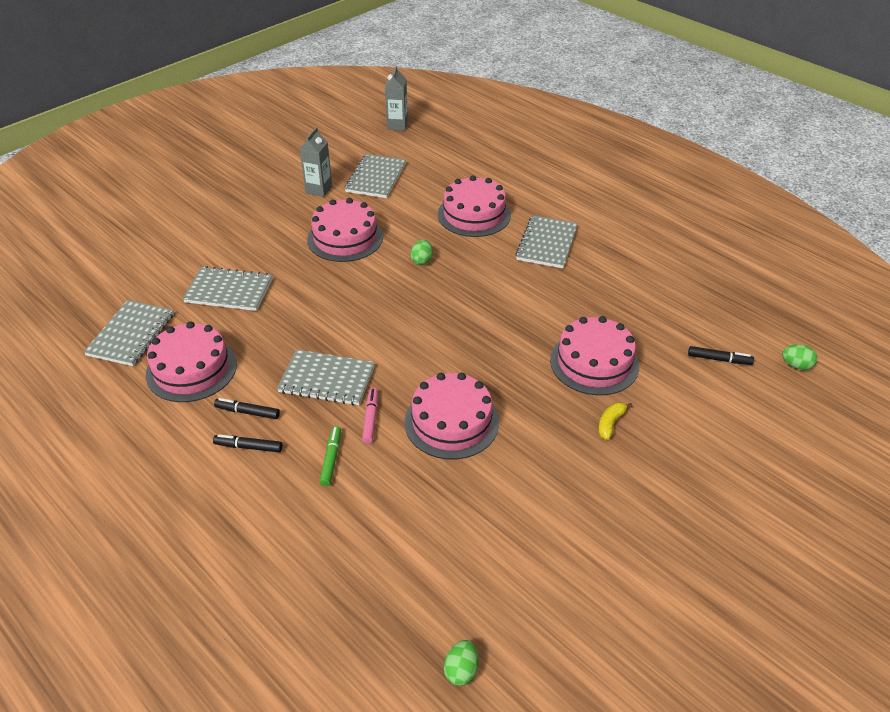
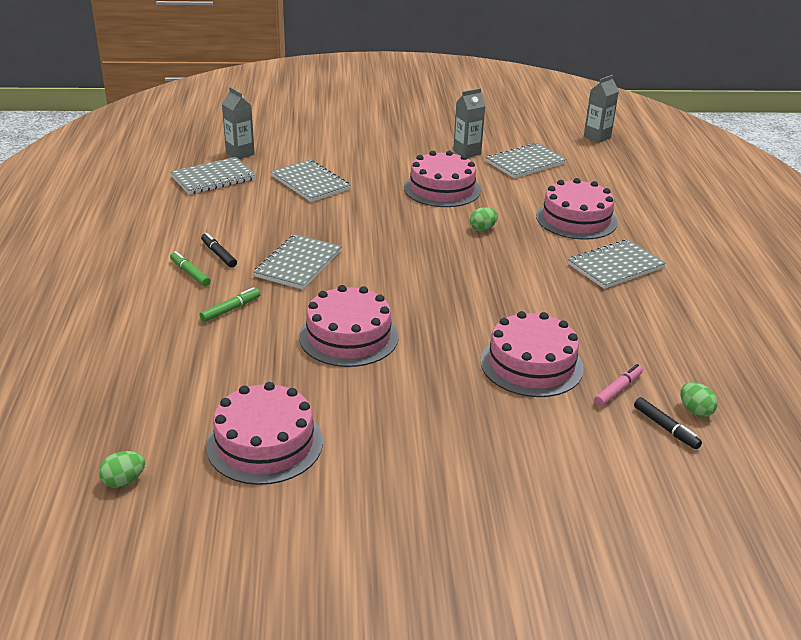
camera: 40 degrees right, 10 degrees down
(120, 293) = (240, 154): none -> grey carton
(191, 369) = (221, 214): pink cake -> pink cake (265, 443)
(248, 447) = (190, 273): black marker -> green marker
(327, 379) = (298, 264): grey notebook -> grey notebook turned 60 degrees clockwise
(371, 418) = (293, 302): pink marker -> pink marker (618, 390)
(610, 423) = (480, 411): yellow banana -> none
(796, 365) = (750, 479): green egg -> green egg (695, 411)

